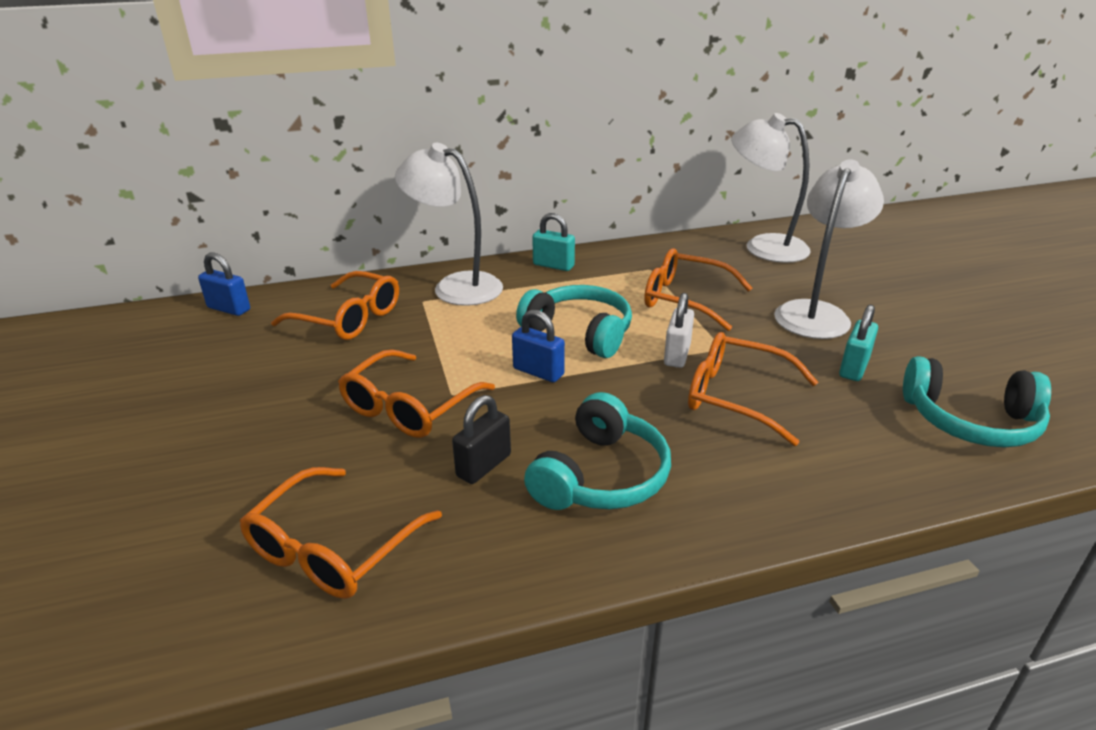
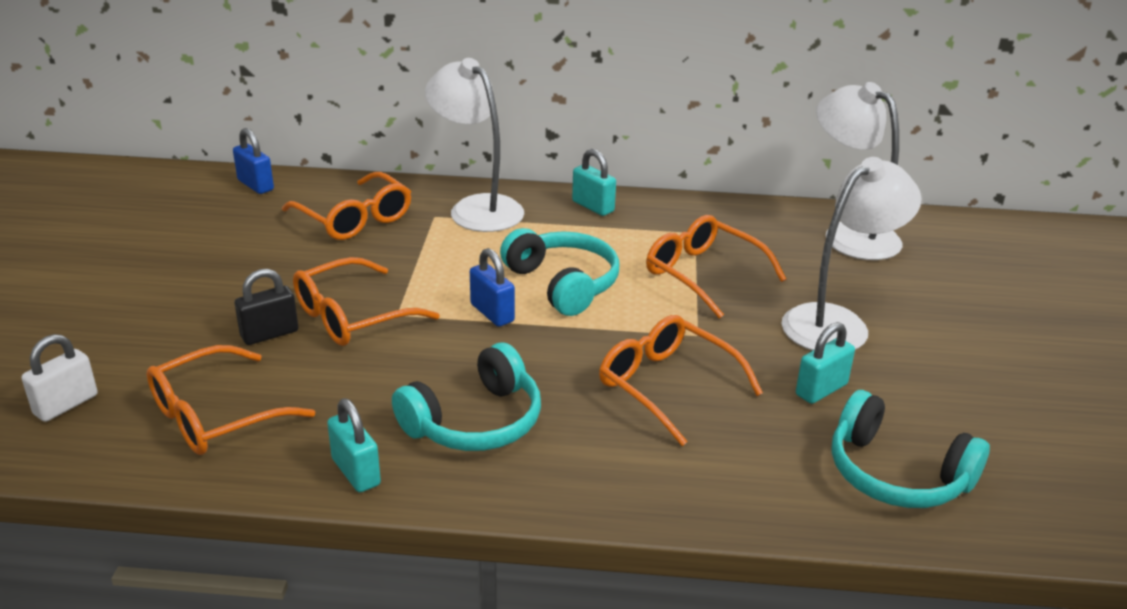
camera: 20 degrees right, 0 degrees up
(483, 465) = (380, 384): black padlock -> black padlock (269, 334)
(525, 563) = (356, 472): none -> turquoise padlock
(677, 355) = (643, 330): white padlock -> white padlock (66, 405)

